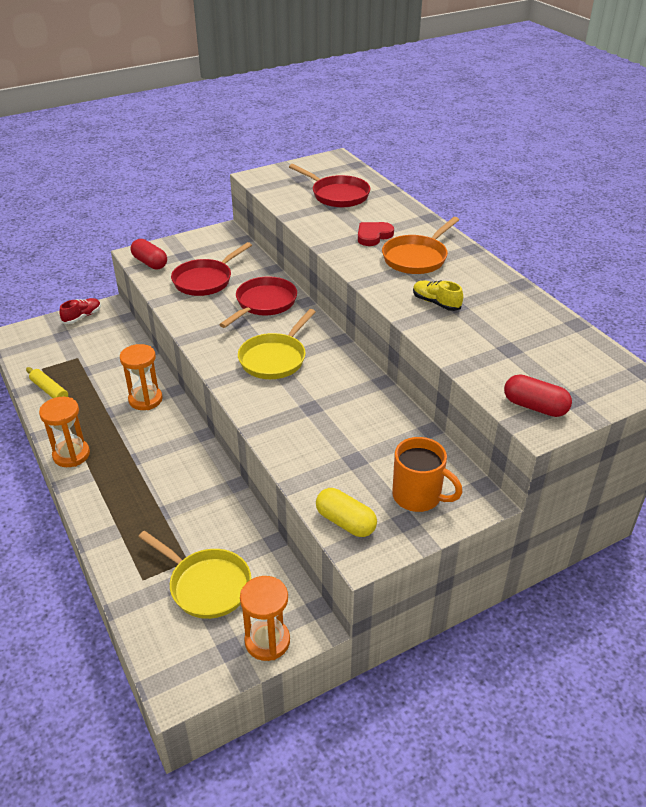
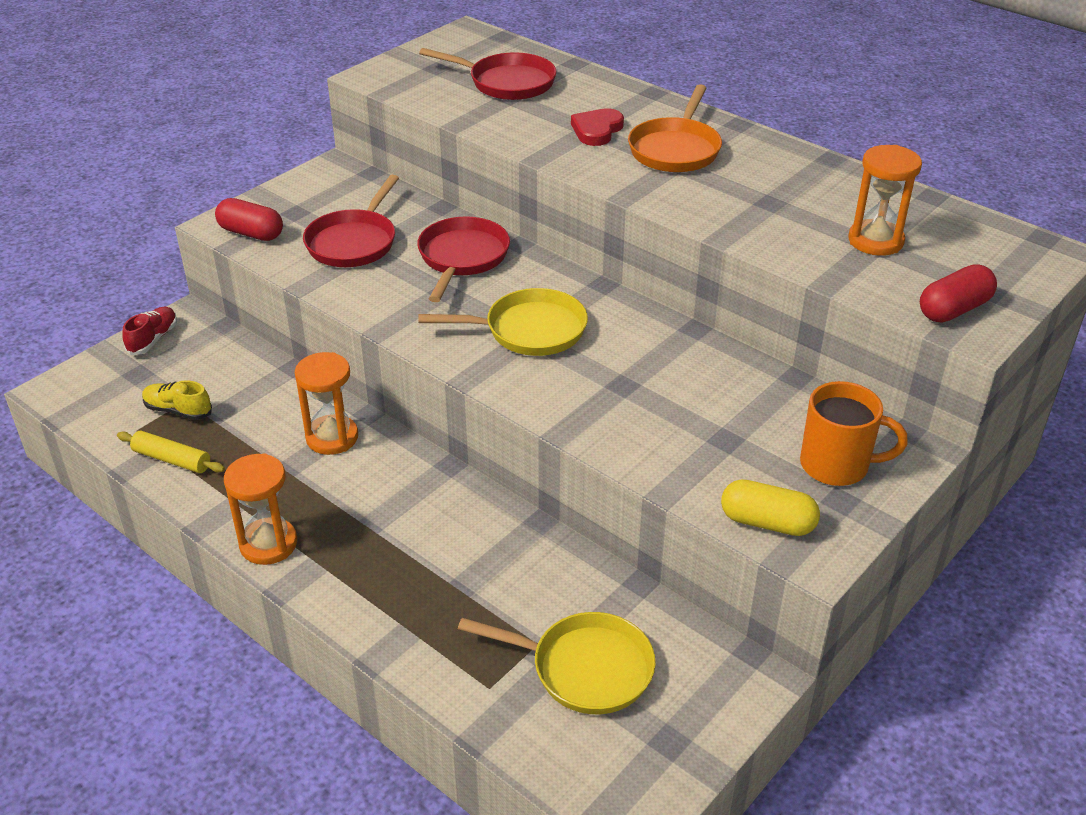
camera: 20 degrees left, 0 degrees up
(267, 641) = (712, 716): orange hourglass -> orange hourglass (875, 241)
(275, 358) = (529, 330): yellow pan -> yellow pan turned 105 degrees counterclockwise
(436, 303) = (742, 204): yellow shoe -> yellow shoe (178, 410)
(535, 407) = (953, 309): red capsule -> red capsule turned 45 degrees counterclockwise

